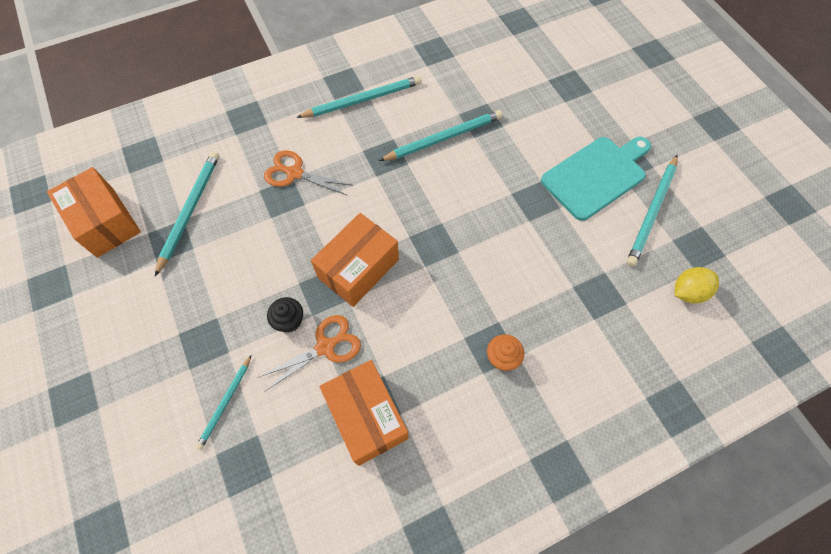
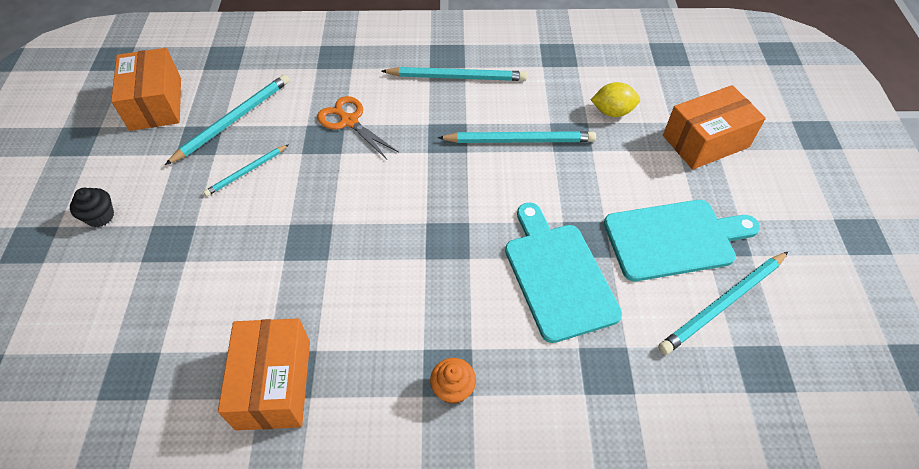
camera: 25 degrees right, 10 degrees down
(225, 403) = (151, 307): turquoise pencil -> turquoise pencil (247, 171)
(289, 321) = (258, 256): black cupcake -> black cupcake (100, 216)
(325, 347) = (276, 296): orange scissors -> none
(358, 268) = (356, 233): orange box -> orange box (705, 141)
(530, 238) = (558, 276): none -> turquoise cutting board
(688, 292) = (722, 413): yellow lemon -> yellow lemon (612, 112)

